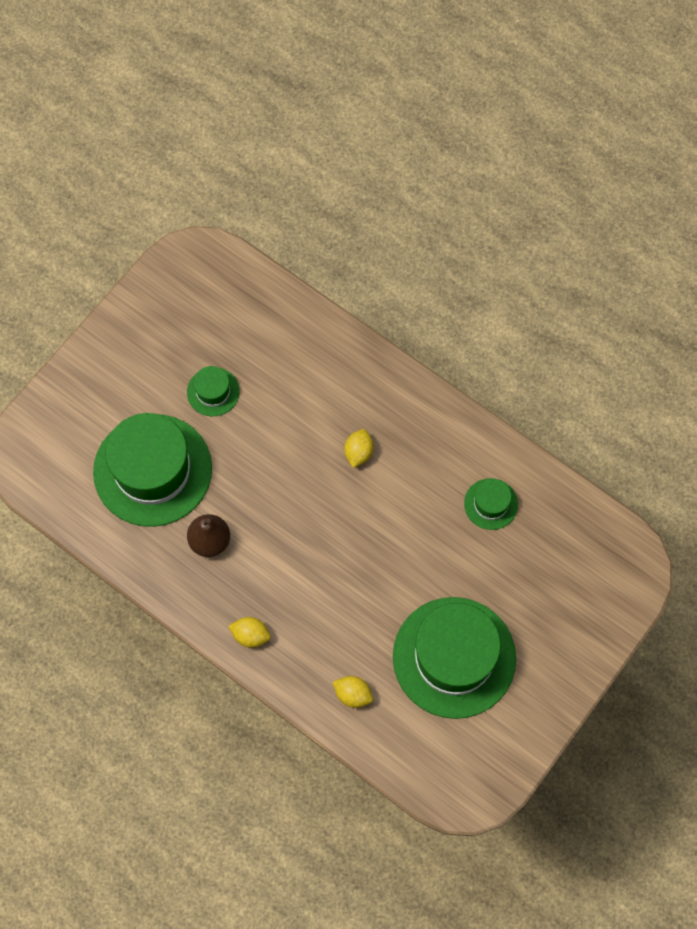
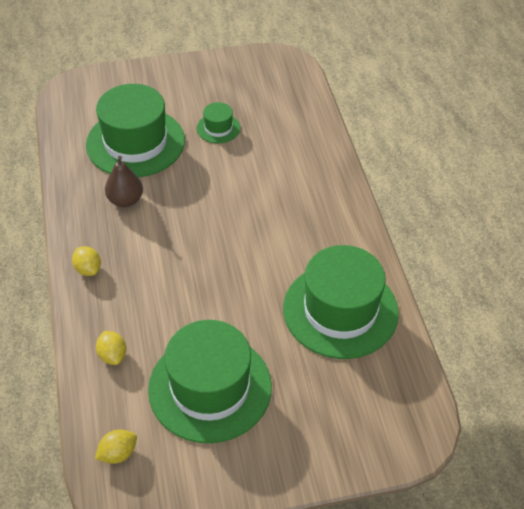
camera: 40 degrees right, 20 degrees down
(358, 452) = (276, 218): yellow lemon -> yellow lemon (118, 453)
(491, 504) = (340, 310): green hat -> green hat, size x2.21

